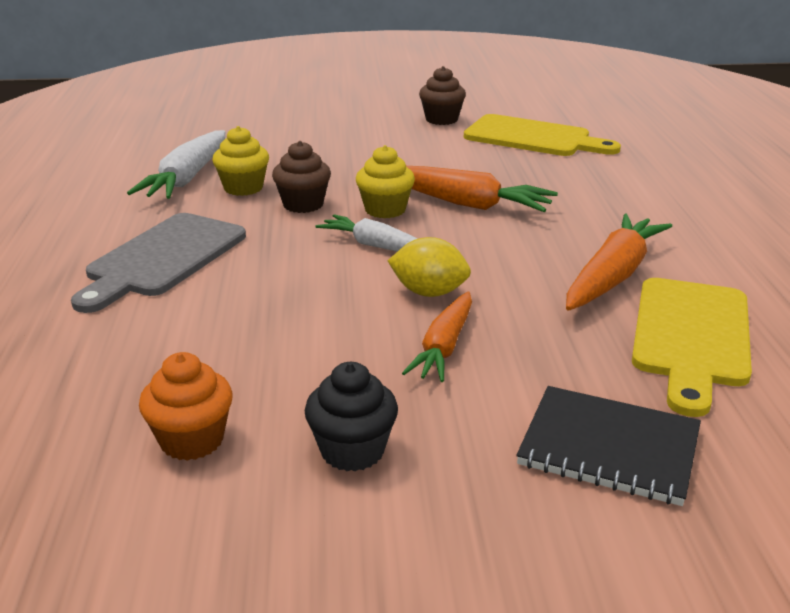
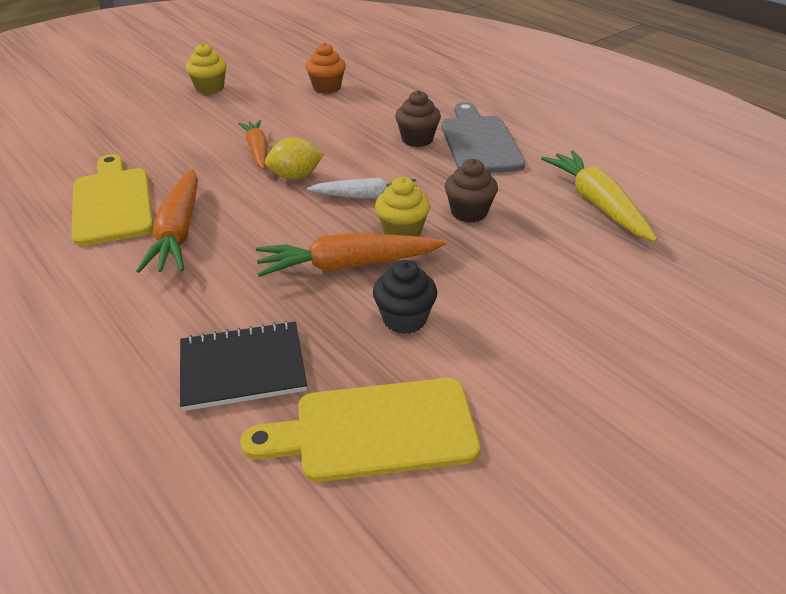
camera: 145 degrees right, 10 degrees up
(187, 178) = (597, 204): white carrot -> yellow carrot
(243, 188) = (539, 211): yellow cupcake -> yellow cupcake (210, 88)
(352, 451) = (259, 103): black cupcake -> black cupcake (404, 319)
(441, 119) = (533, 424): brown cupcake -> brown cupcake (417, 139)
(609, 448) = (147, 135): black notebook -> black notebook (242, 368)

